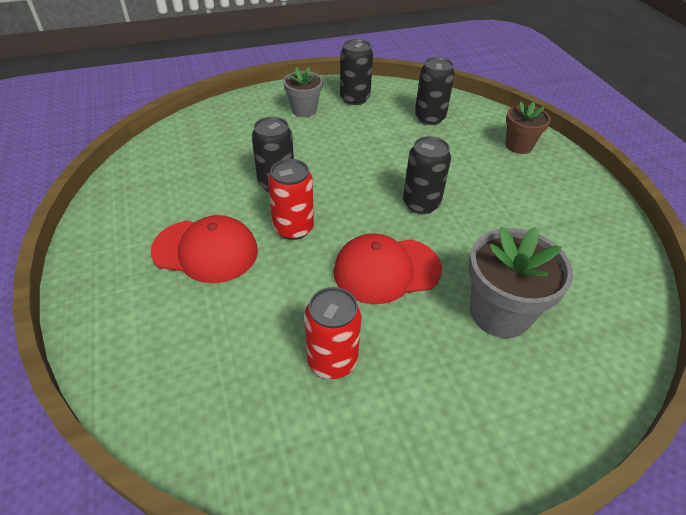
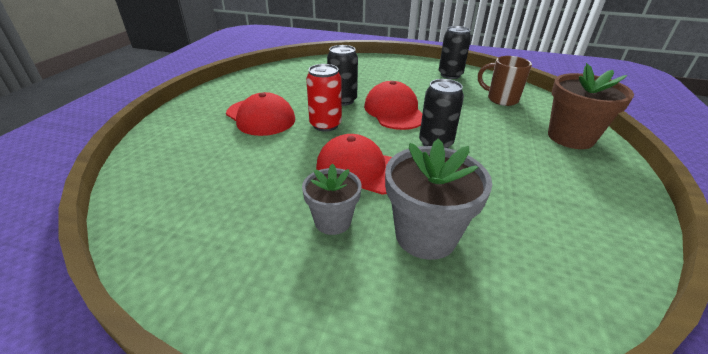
camera: 35 degrees right, 10 degrees down
(304, 110) = (405, 72): grey flower pot -> grey flower pot (333, 221)
(332, 360) = (261, 202): red can -> none
(346, 176) = (394, 111): none -> red cap
(429, 118) = (501, 99): black can -> brown mug
(518, 146) = (570, 137): brown flower pot -> brown flower pot, size x1.60

